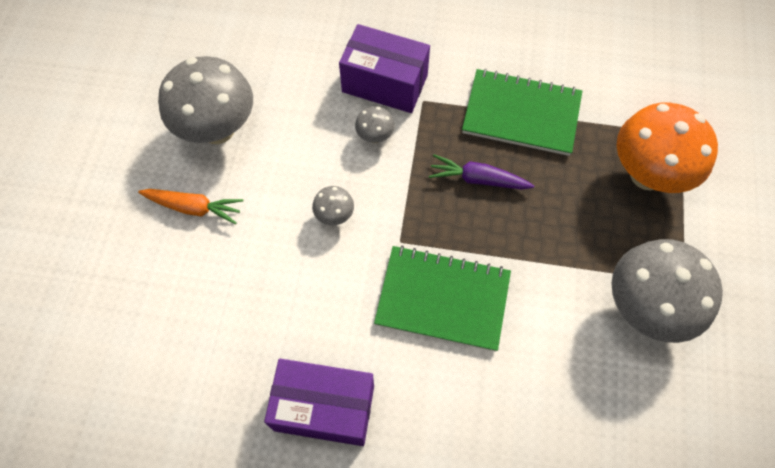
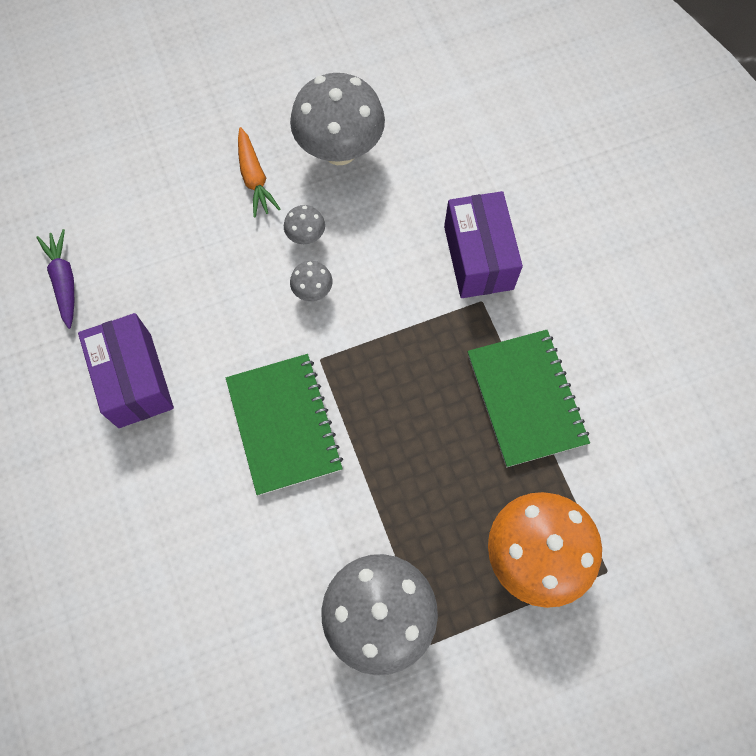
camera: 60 degrees right, 5 degrees up
(375, 136) = (414, 280): grey mushroom -> grey mushroom (306, 236)
(477, 179) = (425, 394): purple carrot -> purple carrot (64, 281)

